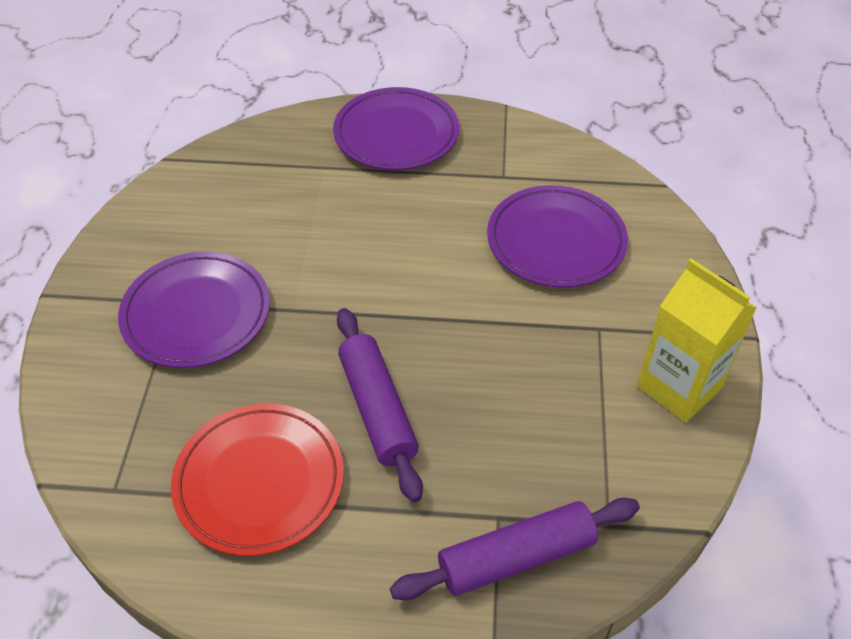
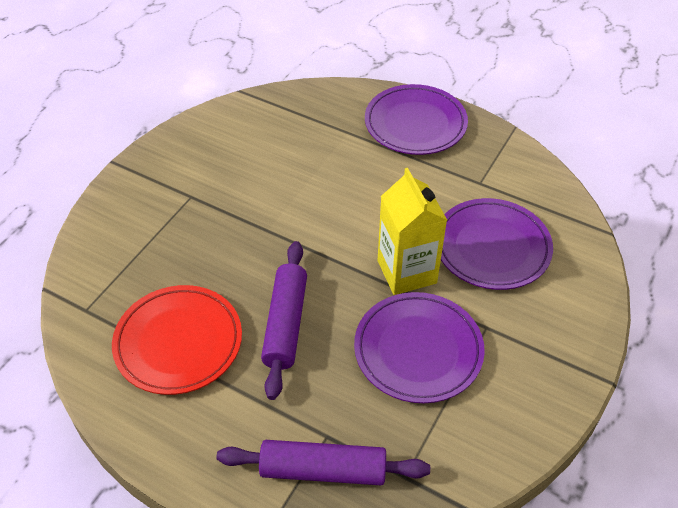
camera: 25 degrees right, 0 degrees up
(196, 314) = (201, 210): purple plate -> purple plate (418, 350)
(679, 387) = (523, 396): yellow carton -> yellow carton (406, 272)

